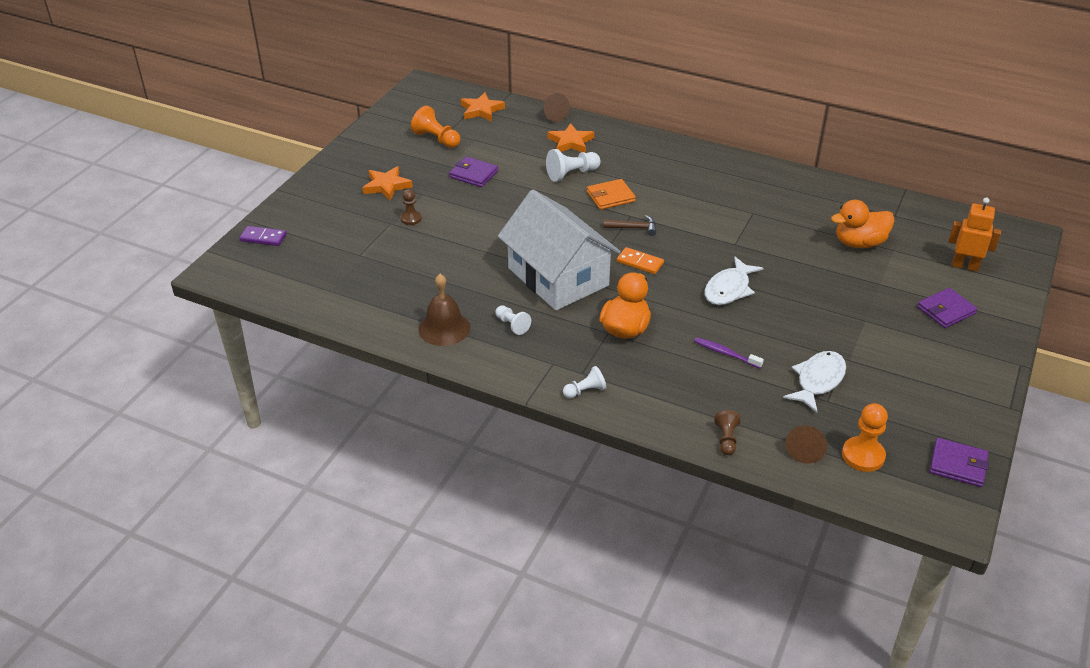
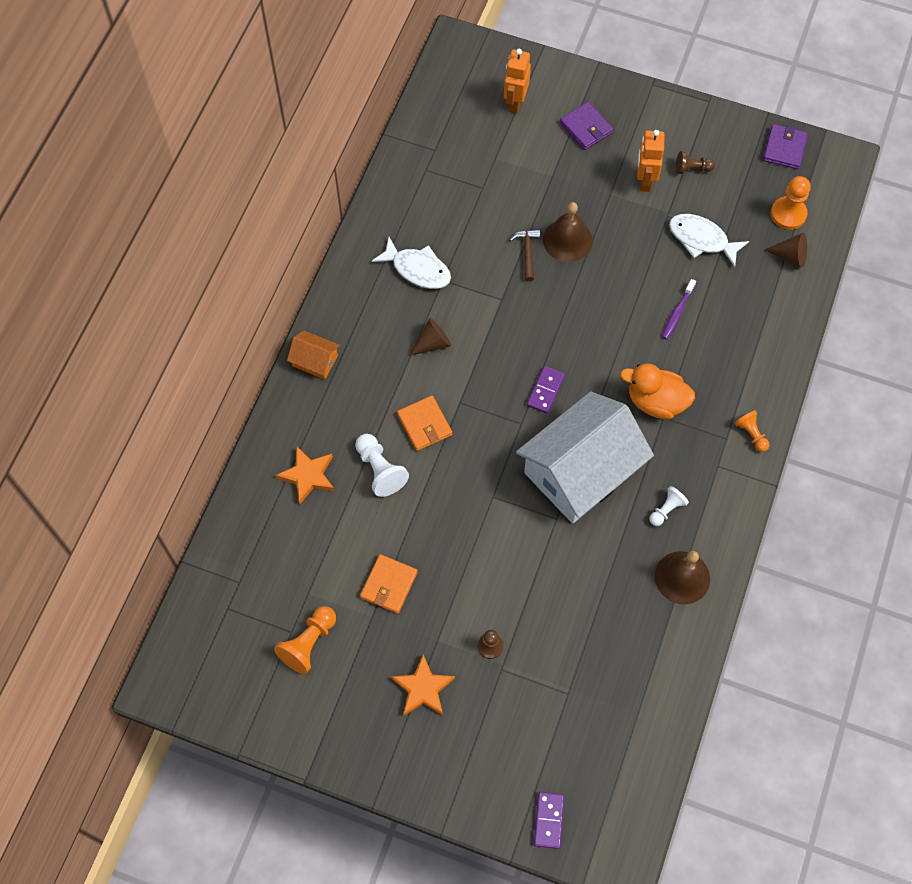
camera: 95 degrees left, 25 degrees up
(473, 174) = (389, 585): purple wallet -> orange wallet
(481, 110) = (232, 595): orange star -> none
(553, 115) = (243, 501): brown cone -> brown cone (433, 343)
(585, 391) = (751, 434): white pawn -> orange pawn
(634, 228) = (483, 398): brown hammer -> brown hammer (527, 253)
(640, 262) = (545, 391): orange domino -> purple domino
(671, 148) = (315, 361): none -> orange house
(726, 439) = (790, 315): brown pawn -> brown pawn (692, 168)
(729, 289) = (579, 307): white fish -> white fish (417, 269)
(805, 288) = (567, 240): none -> brown bell
(859, 243) = (487, 186): orange duck -> none
(887, 346) = (644, 181): none -> orange robot

